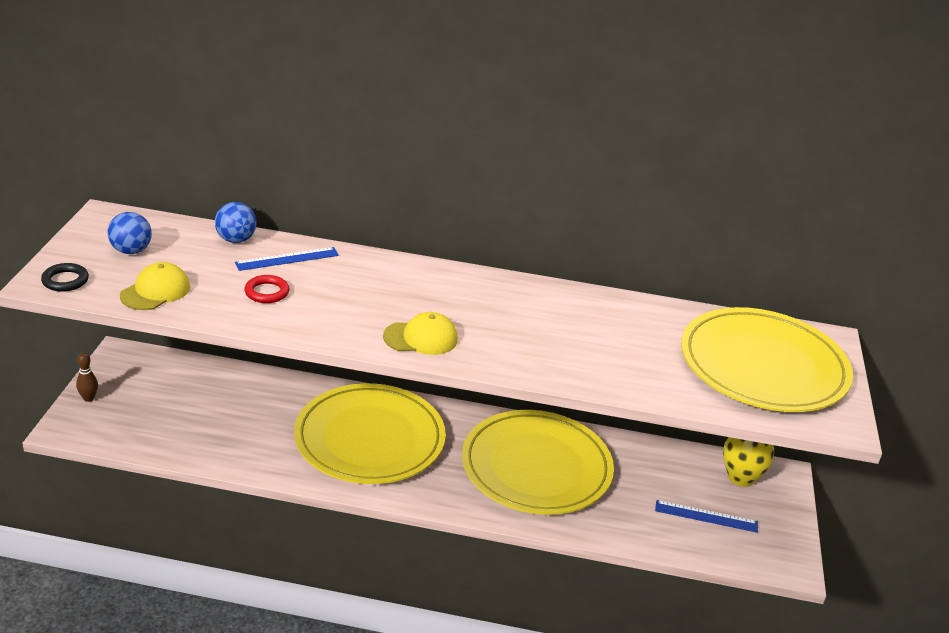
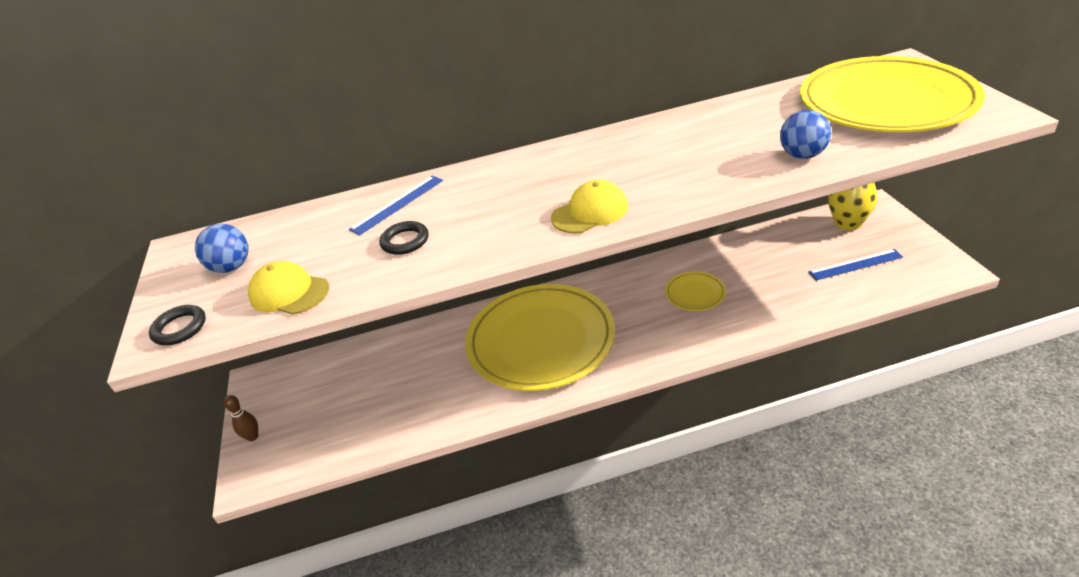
camera: 15 degrees left, 5 degrees up
(155, 291) = (289, 293): yellow cap -> yellow cap turned 75 degrees counterclockwise
(236, 240) = (332, 210): blue ball -> blue ball (802, 155)
(267, 292) = (405, 241): red ring -> black ring
(536, 467) = (695, 293): yellow plate -> yellow plate, size x0.41

